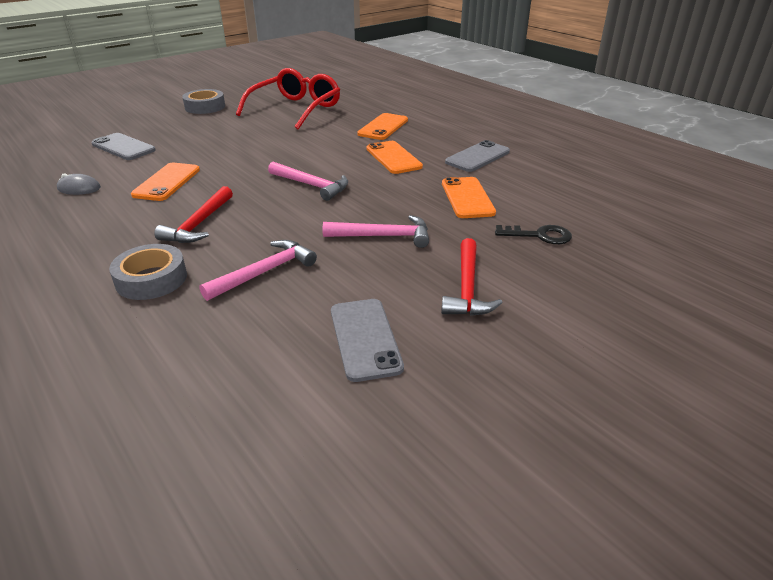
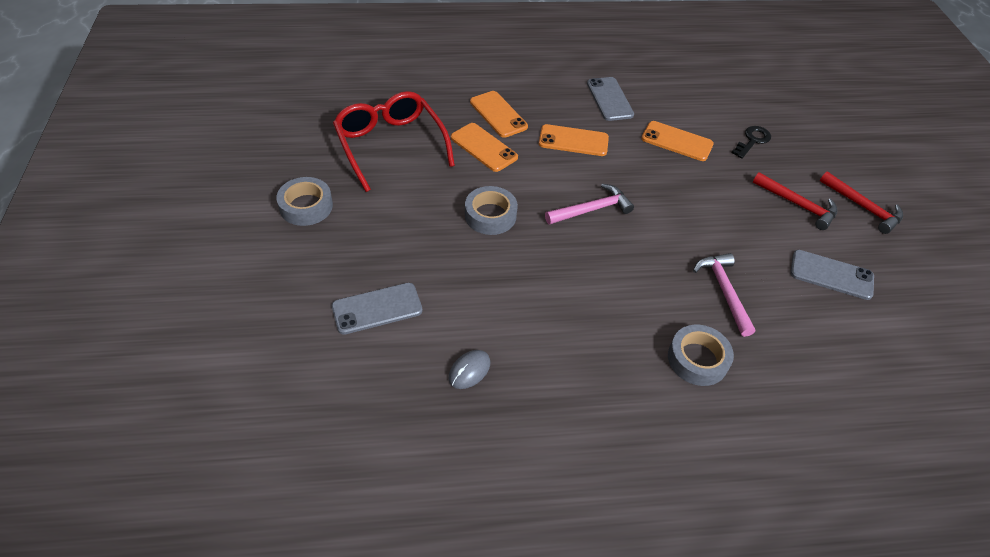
camera: 60 degrees left, 15 degrees up
(167, 182) = (508, 299): orange phone -> orange phone (483, 147)
(199, 224) = (618, 303): red hammer -> red hammer (863, 207)
(257, 153) = (490, 215): none -> grey tape
(384, 236) = (708, 209): pink hammer -> none

